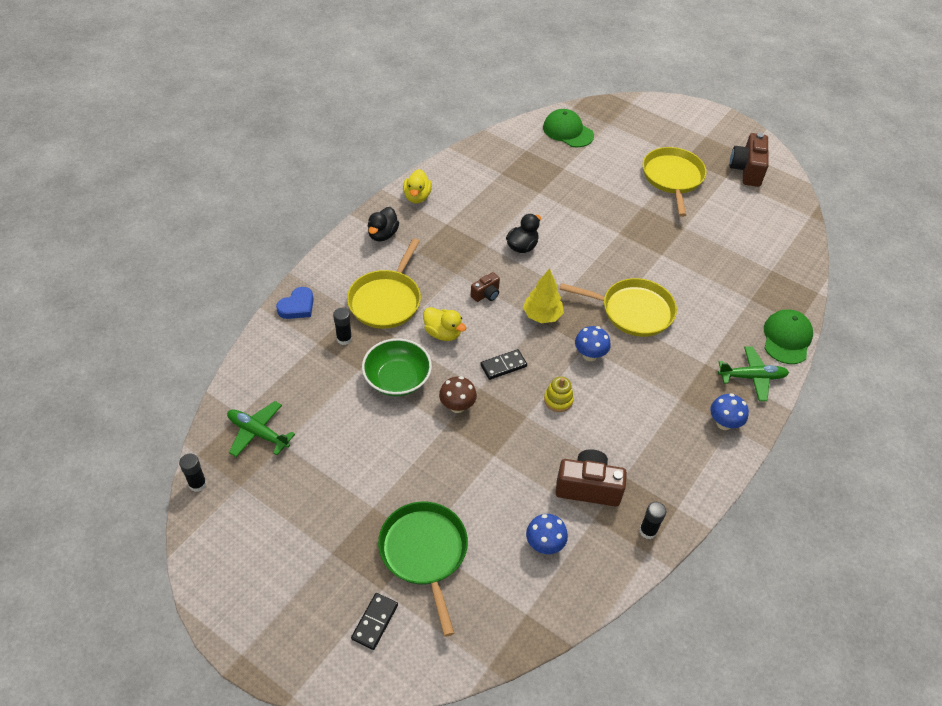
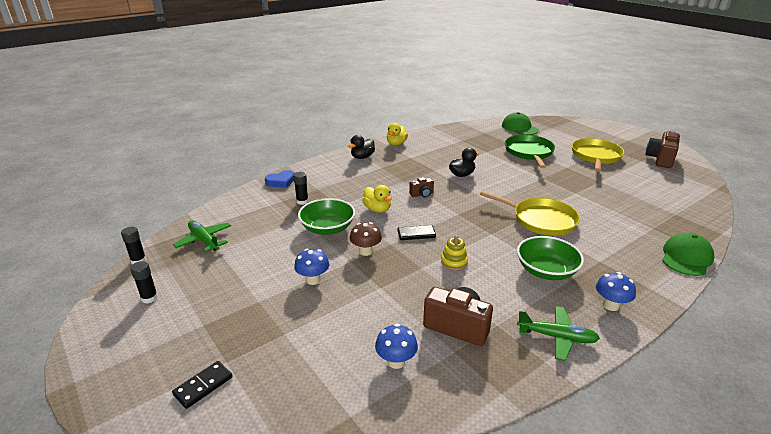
camera: 20 degrees right, 20 degrees down
(386, 300) = (345, 187): yellow pan -> none
(424, 553) = (281, 342): green pan -> green pan (529, 152)
(542, 316) = (461, 211): yellow tree -> none
(590, 355) = (493, 239): blue mushroom -> blue mushroom (313, 280)
(648, 531) = (507, 374): black glue stick -> black glue stick (149, 298)
(655, 390) = (546, 271): none -> green bowl
(752, 377) = (646, 278): green plane -> green plane (557, 337)

